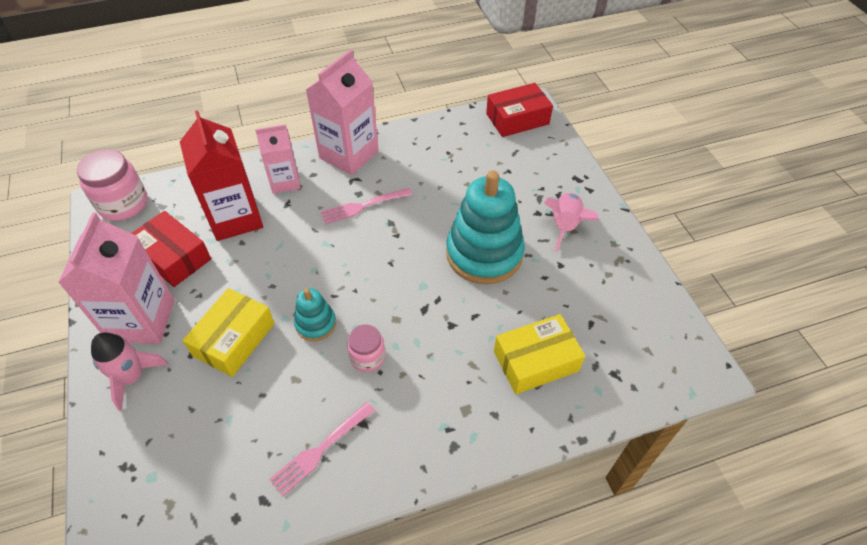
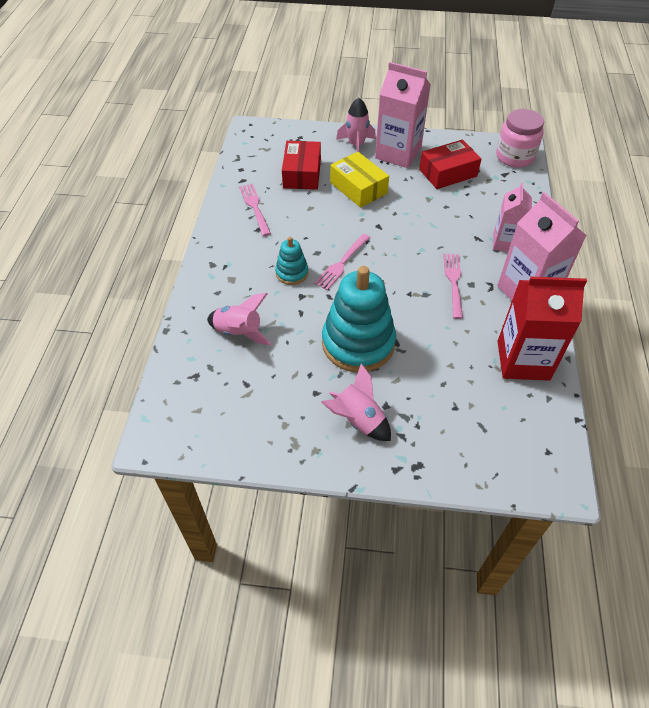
camera: 115 degrees right, 0 degrees up
(235, 218) = (473, 208): red carton -> red carton (523, 360)
(316, 324) = (347, 226): turquoise stacking toy -> turquoise stacking toy (292, 273)
(367, 357) = (304, 244): pink jar -> none
(381, 306) = (342, 263): none -> pink fork
(517, 119) = (539, 455): red box -> red box (302, 173)
(535, 361) = (239, 332): yellow box -> pink rocket

